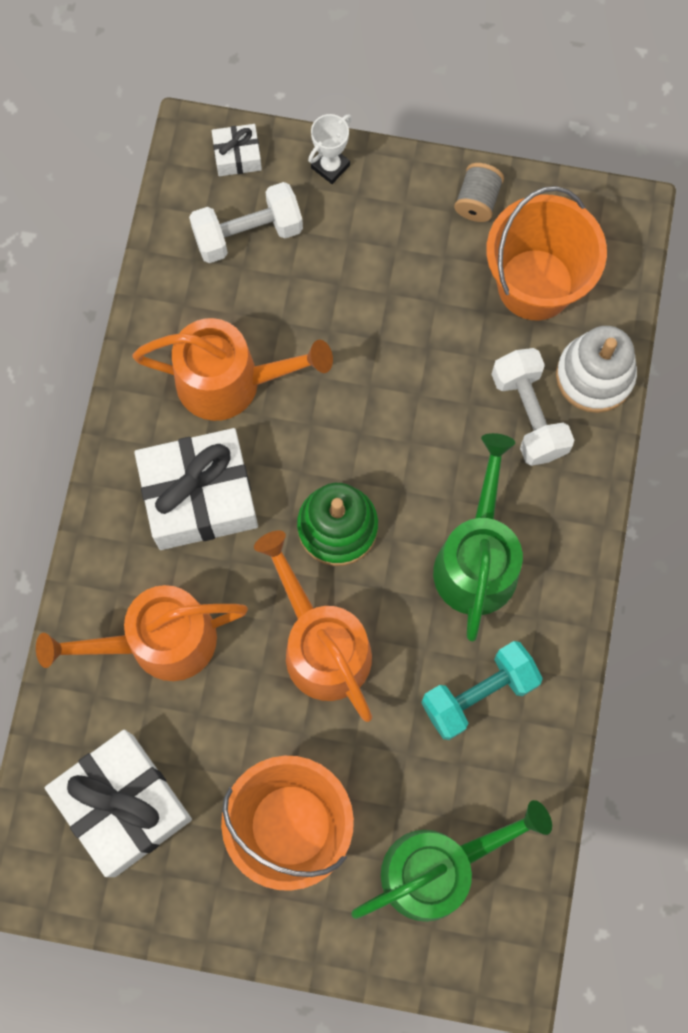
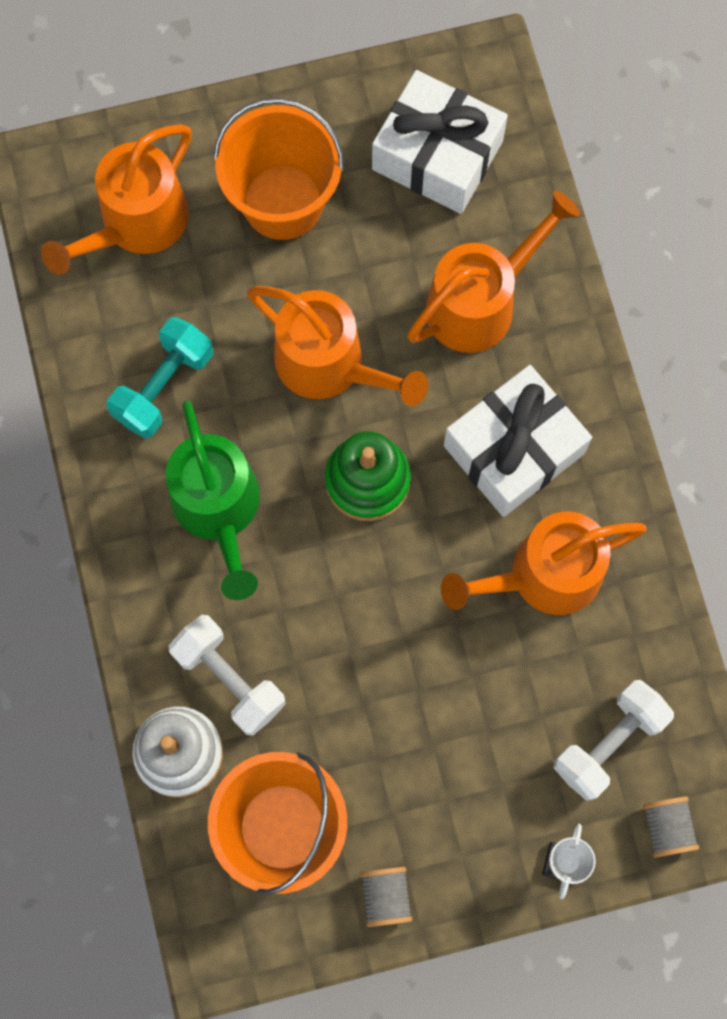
camera: 155 degrees right, 0 degrees up
(237, 156) = (666, 828): white gift -> grey spool
(438, 867) = (136, 224): green watering can -> orange watering can

